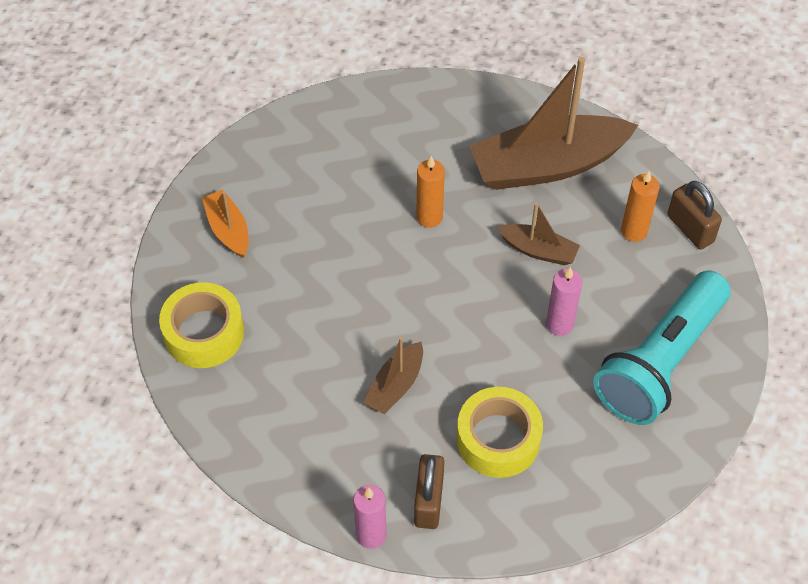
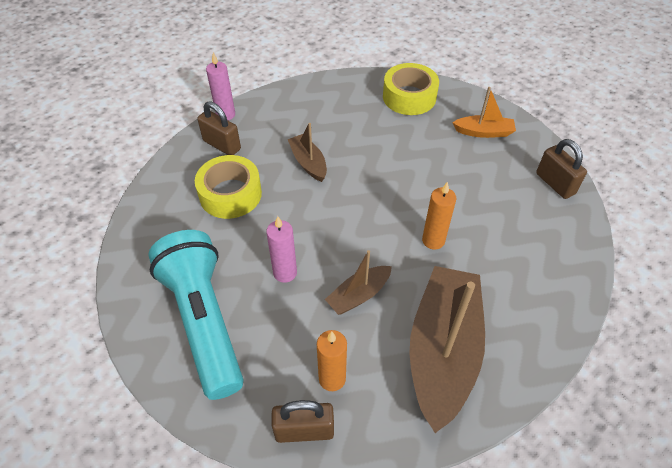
camera: 120 degrees right, 5 degrees down
(277, 141) = (555, 184): none -> brown padlock

